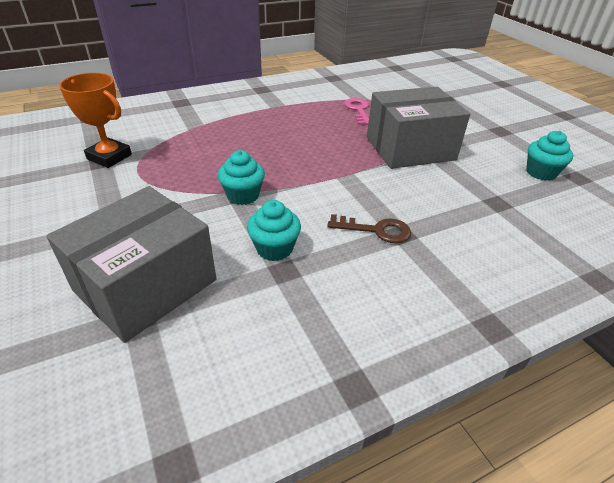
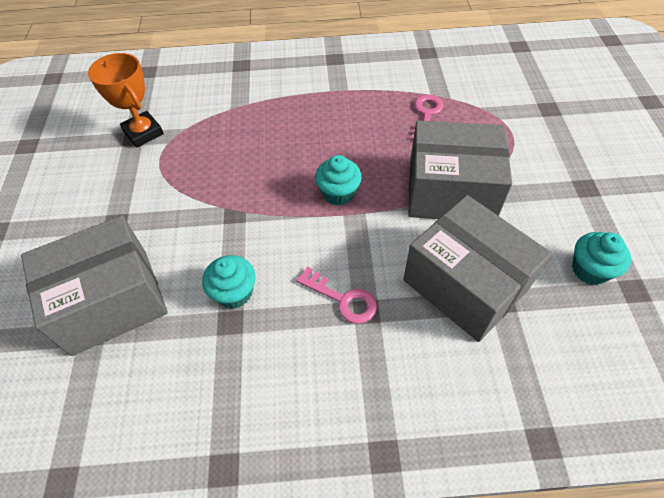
camera: 25 degrees right, 15 degrees up
(243, 195) = (239, 216): turquoise cupcake -> turquoise cupcake (338, 193)
(376, 230) = (343, 299): brown key -> pink key
(464, 199) = (465, 284): none -> grey box

